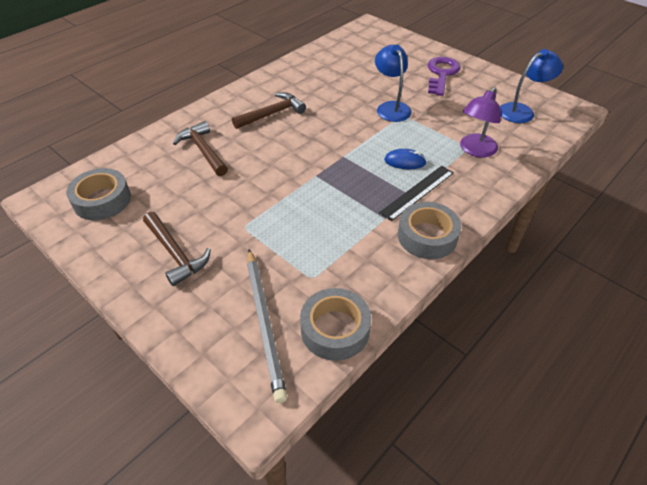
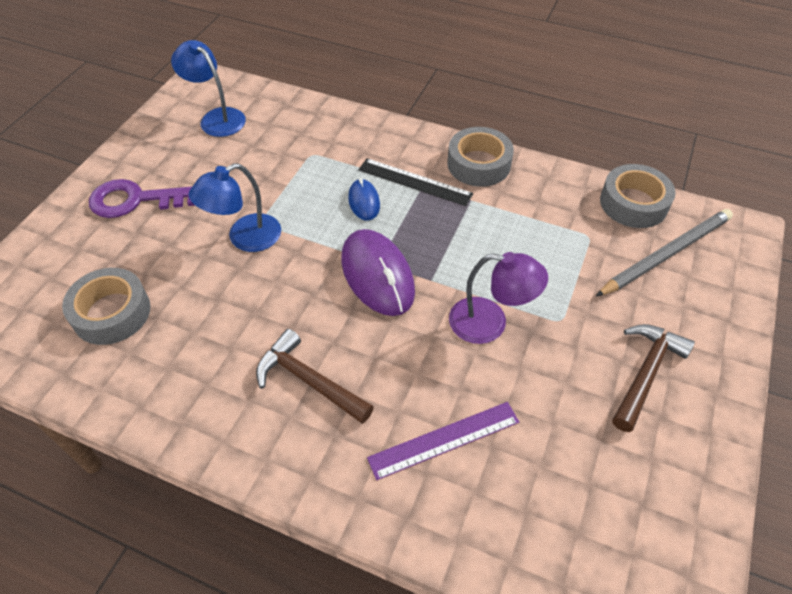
camera: 110 degrees left, 5 degrees up
(102, 200) = (624, 528): grey tape -> grey tape (111, 313)
(203, 150) = (444, 439): brown hammer -> purple ruler
(332, 153) = (377, 275): none -> purple mouse
(475, 150) = (315, 147): purple lamp -> purple lamp (490, 323)

